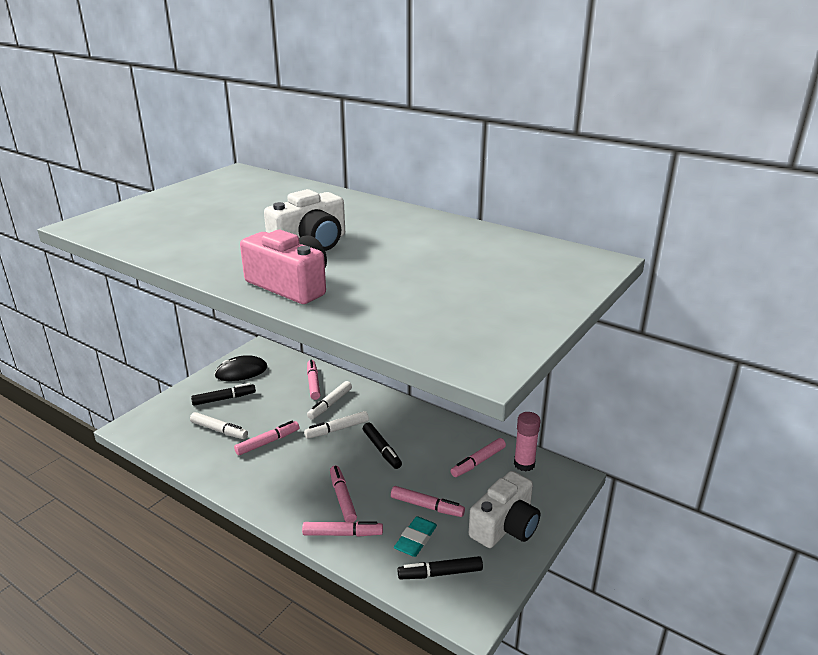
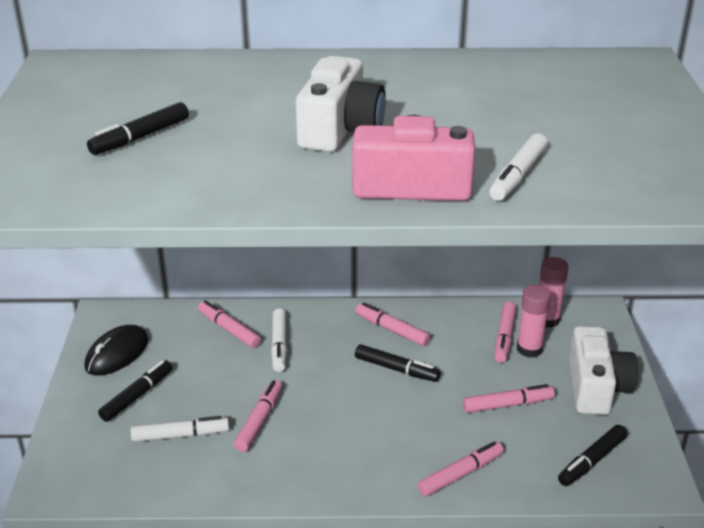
camera: 35 degrees left, 5 degrees up
(203, 217) = (141, 137): none -> black marker
(337, 429) = (322, 369): white marker -> white marker (518, 175)
(342, 498) = (417, 439): pink marker -> pink marker (392, 330)
(415, 539) = (534, 442): turquoise eraser -> none
(487, 477) = (529, 349): none -> pink glue stick

